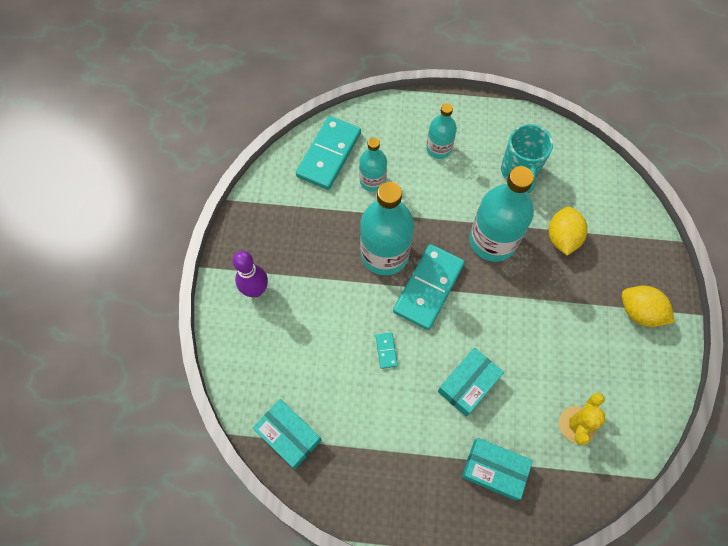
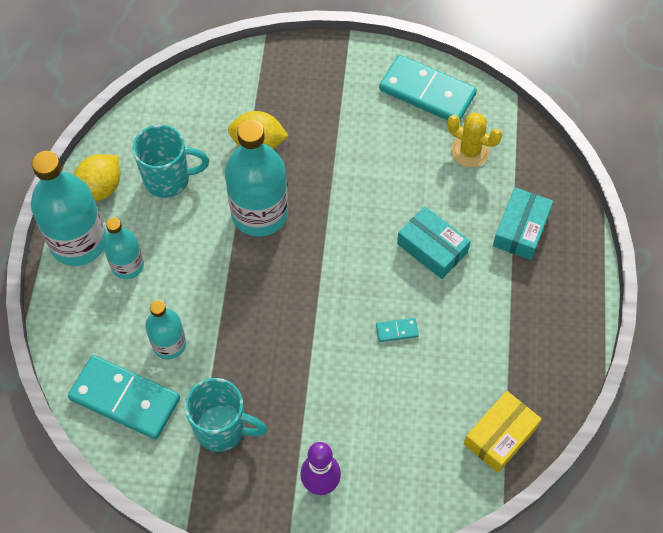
camera: 90 degrees left, 5 degrees down
(288, 435) = (500, 435): turquoise box -> yellow box
(303, 220) = (222, 429): none -> turquoise mug
(384, 254) = (274, 331): turquoise bottle -> turquoise bottle (78, 242)
(428, 288) = (319, 284): turquoise domino -> turquoise domino (427, 92)
(639, 312) = (347, 83): yellow lemon -> yellow lemon (100, 189)

